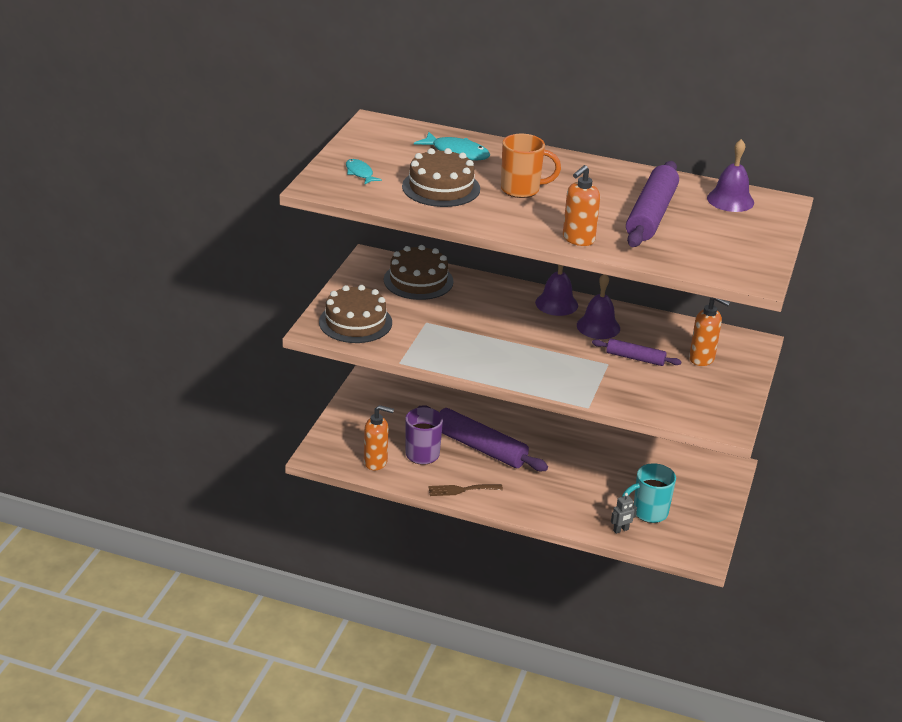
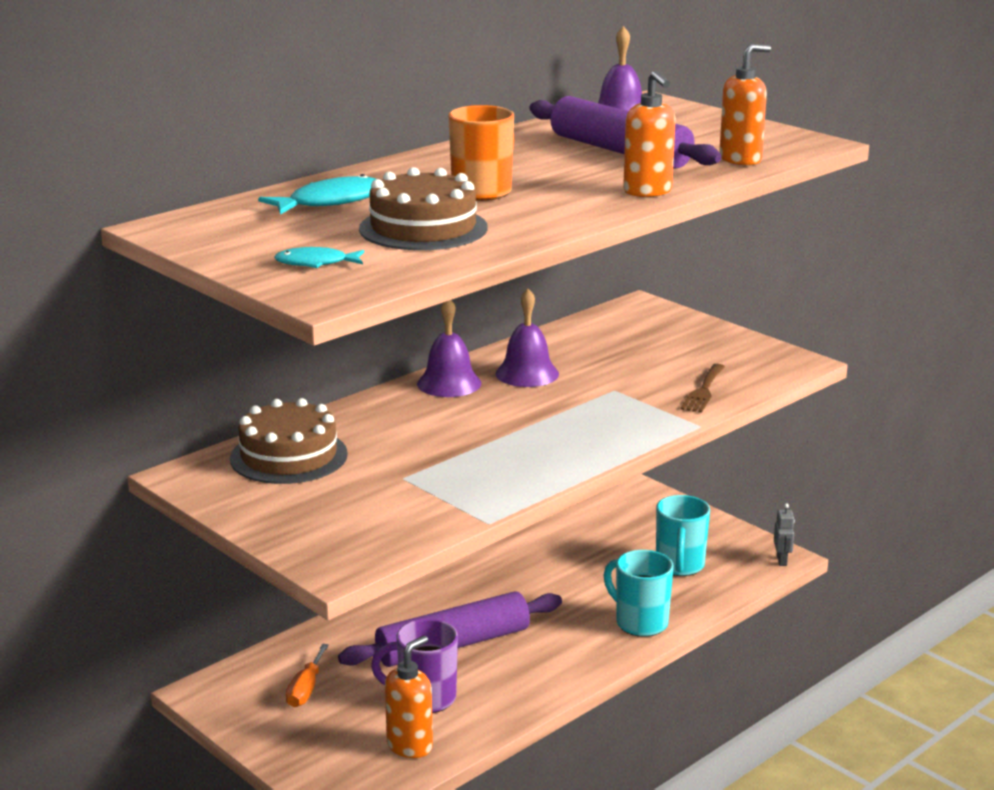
camera: 60 degrees left, 10 degrees down
(355, 322) = (348, 530): brown cake -> none
(397, 411) = (306, 689): none -> orange screwdriver
(461, 490) = (533, 689): brown fork -> brown fork (703, 391)
(566, 512) = (640, 623): none -> turquoise mug
(621, 530) = (700, 595): grey robot -> grey robot (782, 560)
(635, 358) = (616, 372): purple rolling pin -> none
(702, 359) = (649, 338): orange soap dispenser -> orange soap dispenser (741, 160)

